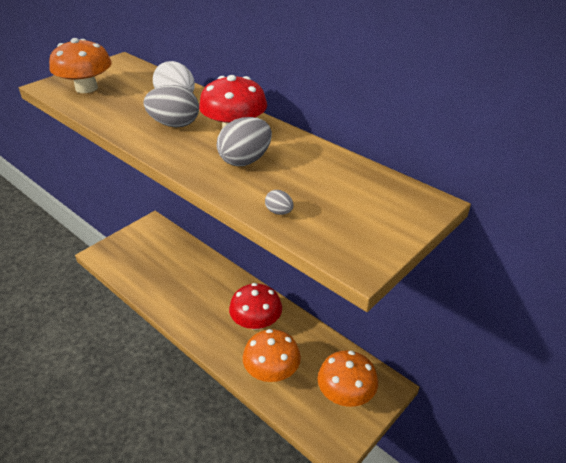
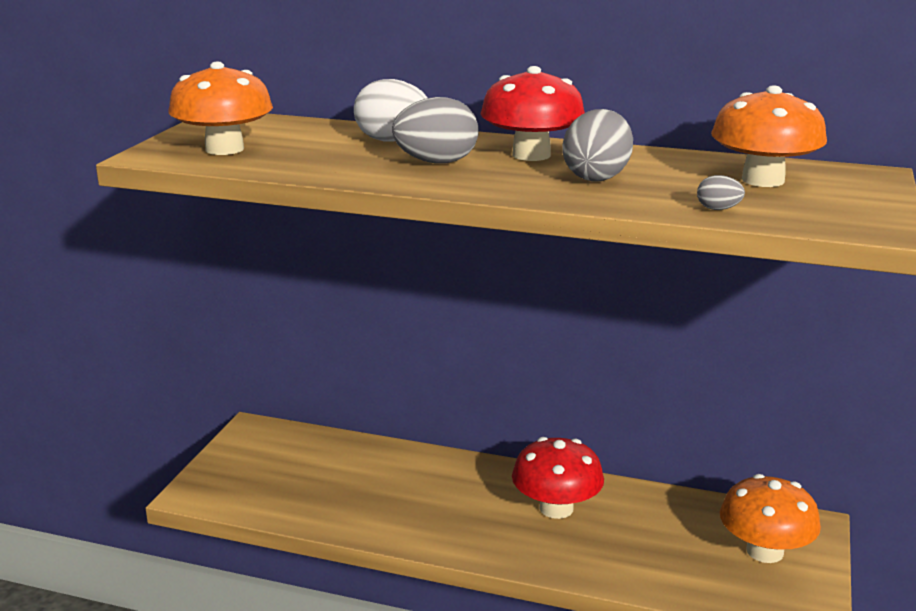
camera: 25 degrees left, 15 degrees down
(271, 371) = (637, 559): orange mushroom -> orange mushroom (763, 180)

